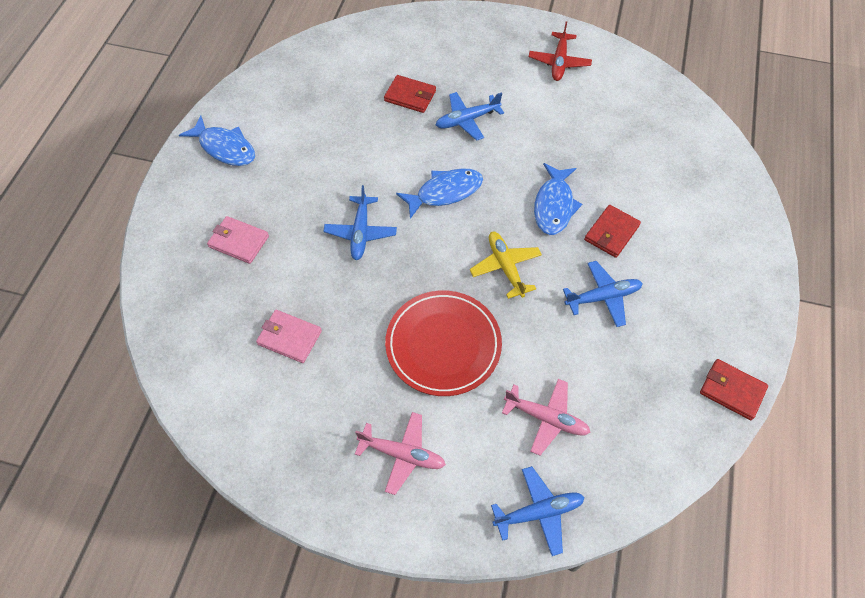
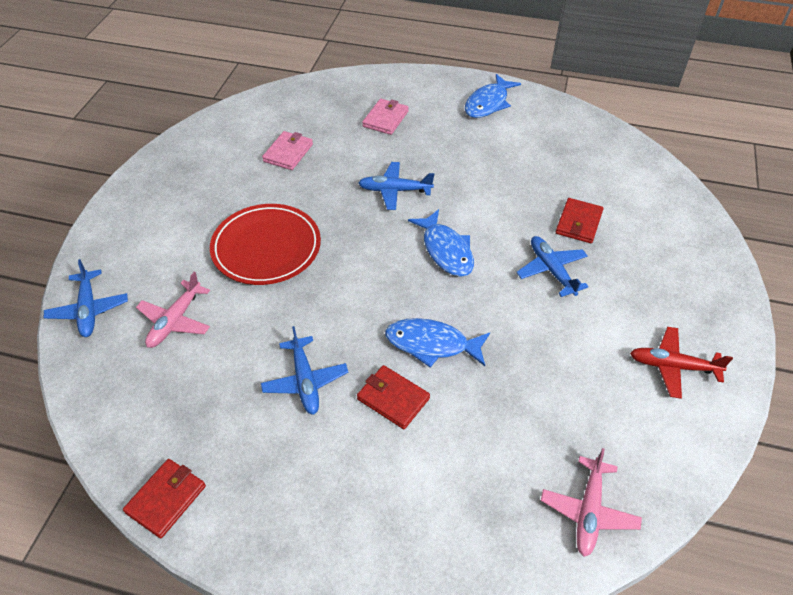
camera: 90 degrees right, 10 degrees down
(402, 454) = (167, 221): pink plane -> pink plane (588, 511)
(505, 267) = (350, 297): yellow plane -> none

